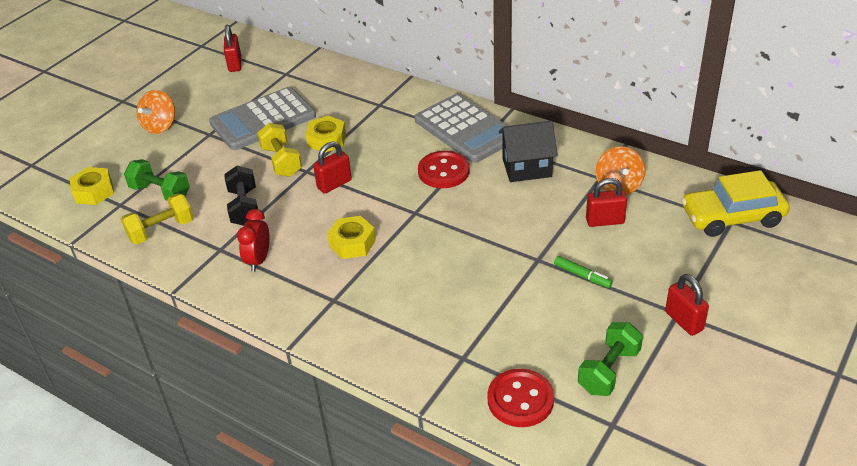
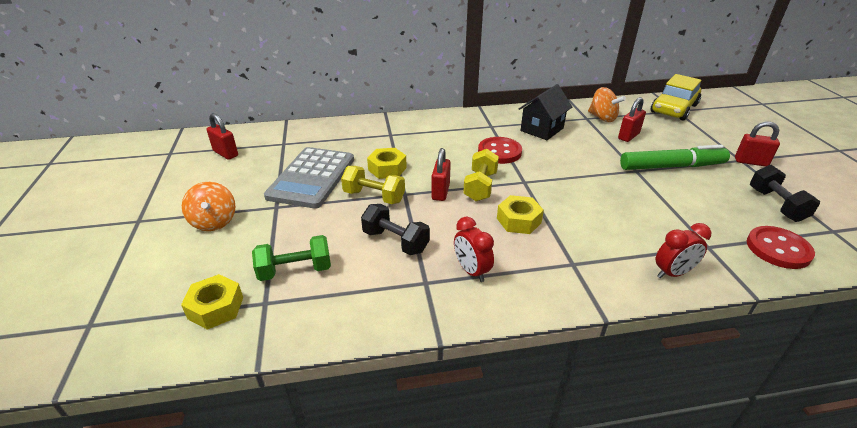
camera: 45 degrees left, 5 degrees down
(161, 230) = (345, 300): yellow dumbbell -> yellow dumbbell (480, 186)
(392, 355) = (672, 273): none -> red clock
(465, 129) = (471, 125): grey calculator -> none
(582, 275) = (671, 166): green marker -> green marker, size x2.20
(609, 371) = (776, 205): green dumbbell -> black dumbbell

